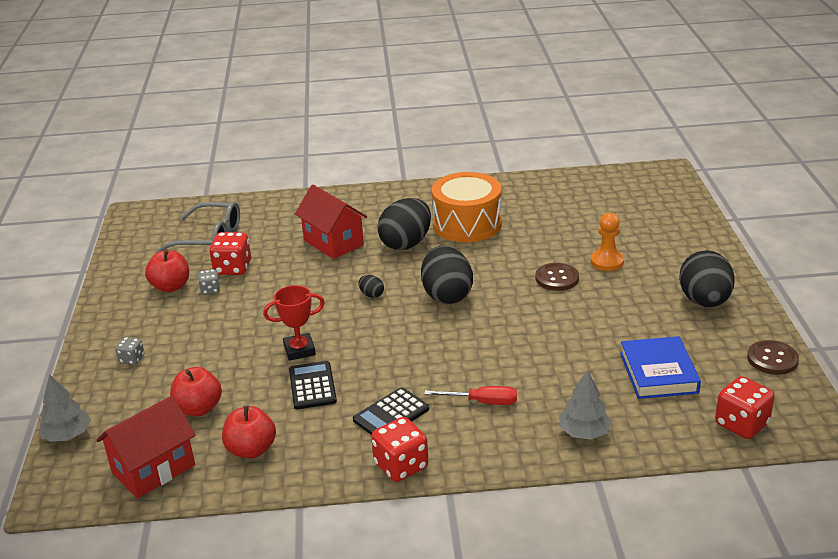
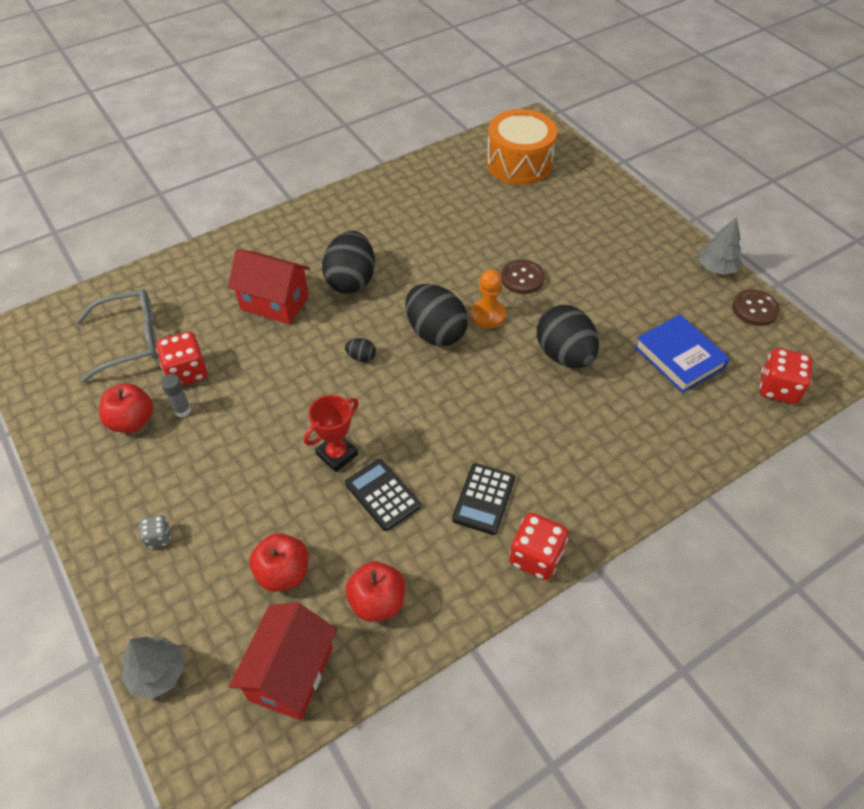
camera: 30 degrees left, 20 degrees up
(210, 290) = (182, 410): grey dice -> grey glue stick
(467, 224) = (394, 238): orange drum -> orange drum (519, 163)
(482, 402) = (556, 449): red screwdriver -> none
(584, 433) = (665, 449): grey tree -> grey tree (716, 268)
(607, 262) = (552, 244): orange pawn -> orange pawn (488, 315)
(704, 301) = (662, 263): black egg -> black egg (564, 355)

